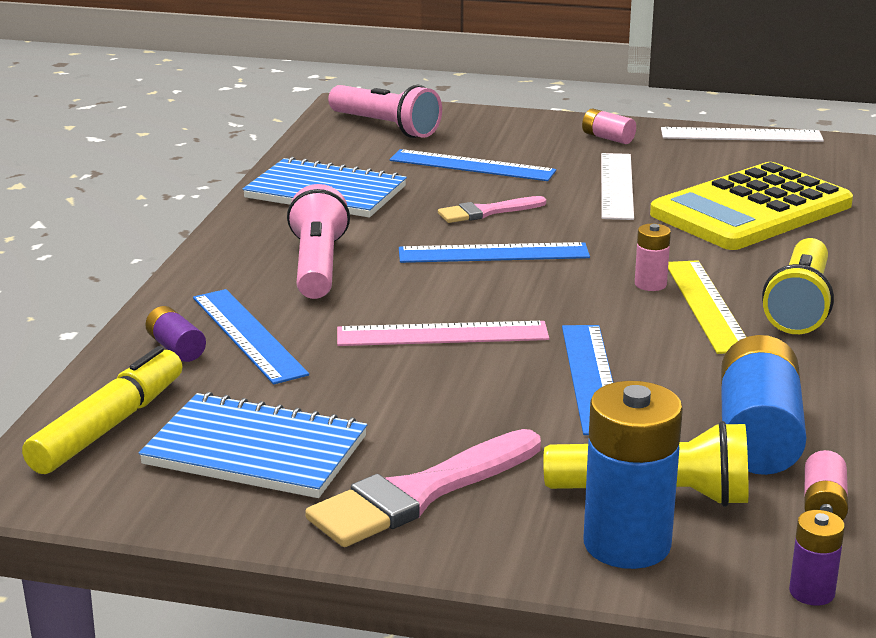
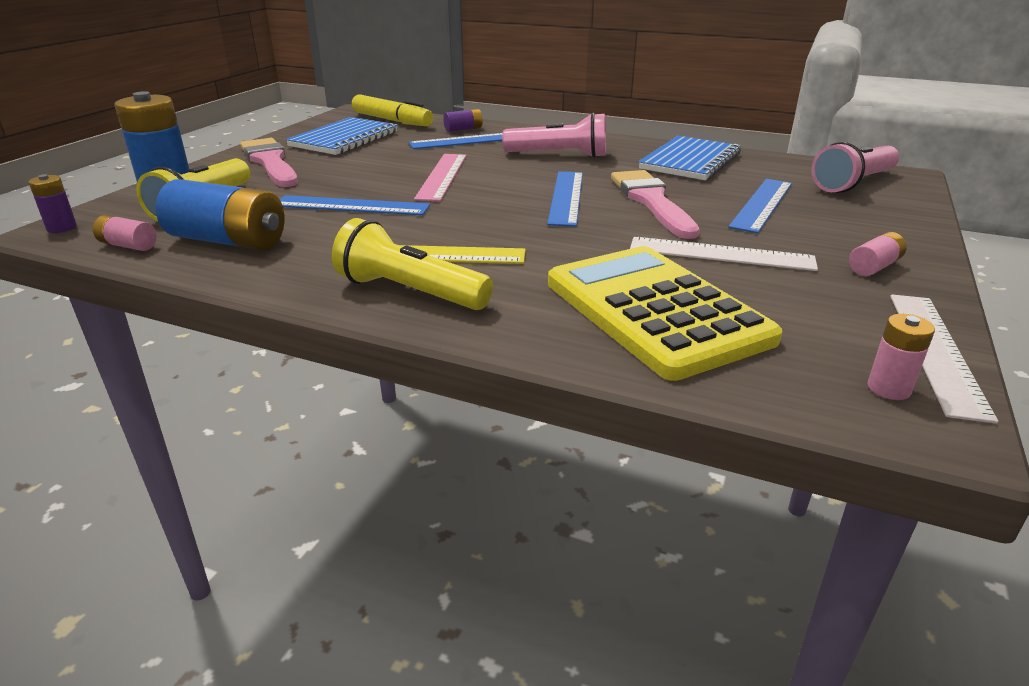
camera: 100 degrees right, 5 degrees up
(487, 212) = (651, 201): pink brush -> pink brush, size x1.72
(650, 284) = (486, 240): pink battery -> pink battery (888, 388)

